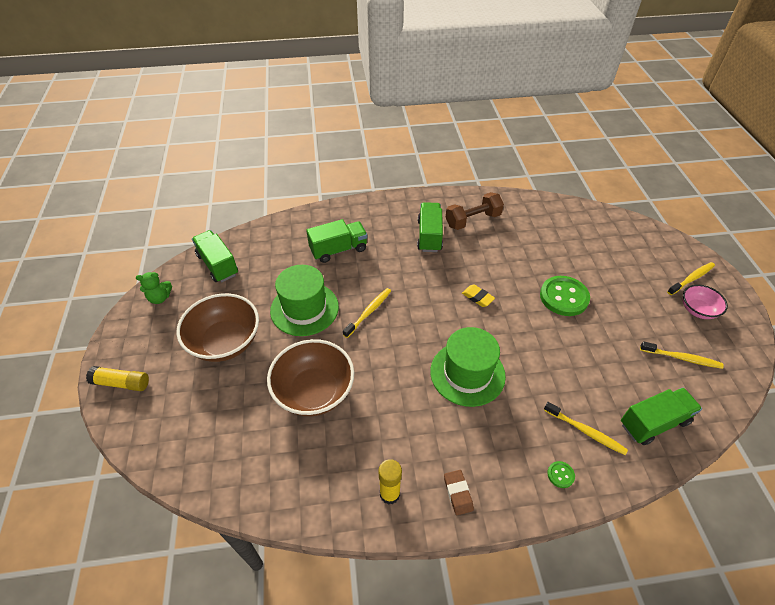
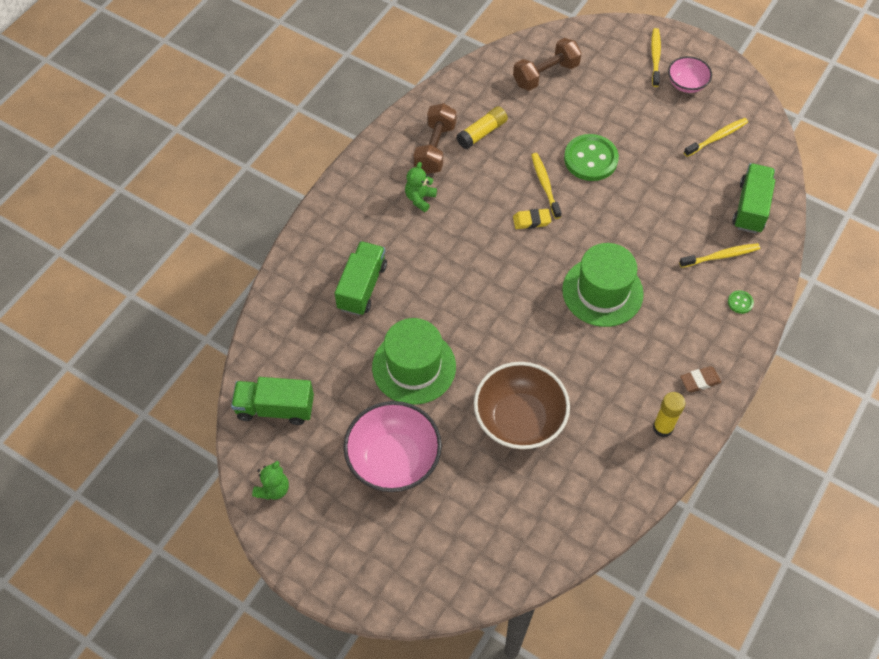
camera: 50 degrees left, 10 degrees up
(121, 383) = (364, 578): yellow glue stick -> yellow glue stick (482, 133)
(225, 342) = (393, 460): brown bowl -> pink bowl
(369, 312) = (468, 317): yellow toothbrush -> yellow toothbrush (545, 185)
(429, 236) = (420, 198): green truck -> green teddy bear
(458, 493) = (699, 381): brown eraser -> brown eraser turned 45 degrees counterclockwise
(594, 234) = (545, 74): none -> brown dumbbell

